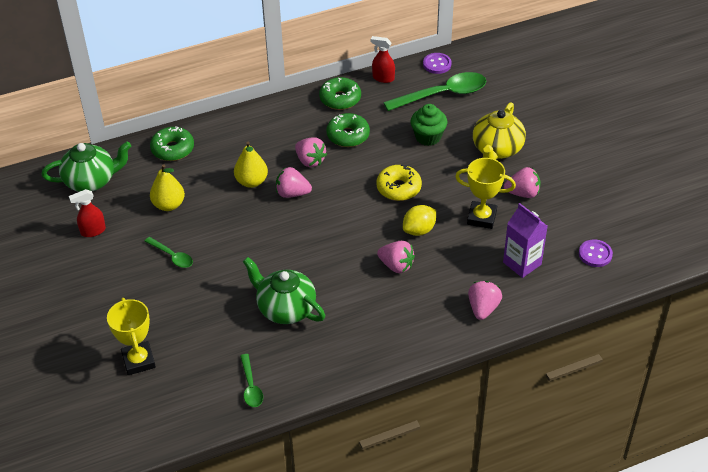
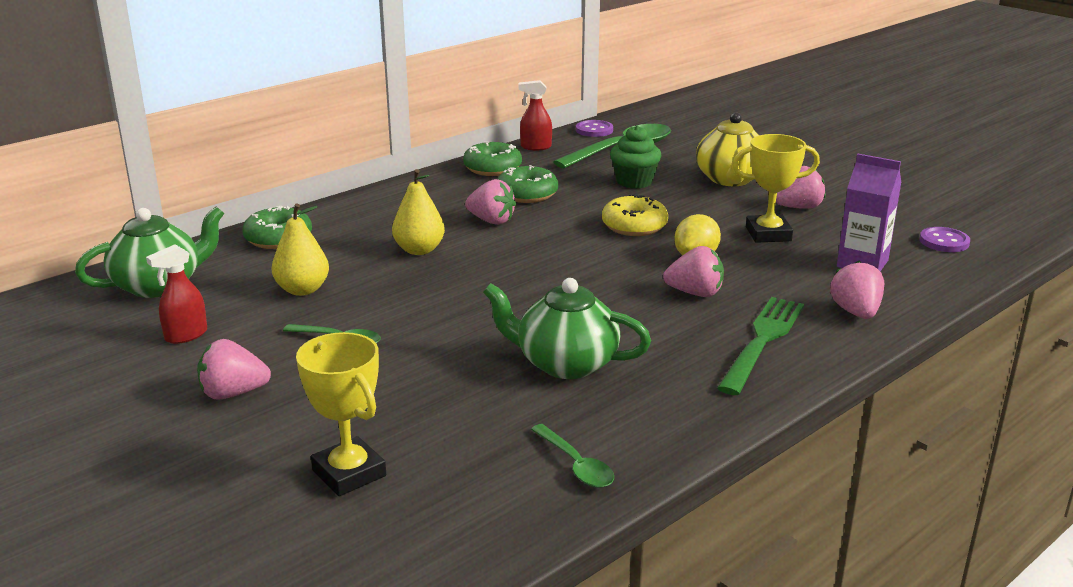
camera: 20 degrees left, 20 degrees down
(292, 193) = (488, 252): pink strawberry -> pink strawberry (233, 393)
(408, 319) = (762, 341): none -> green fork

